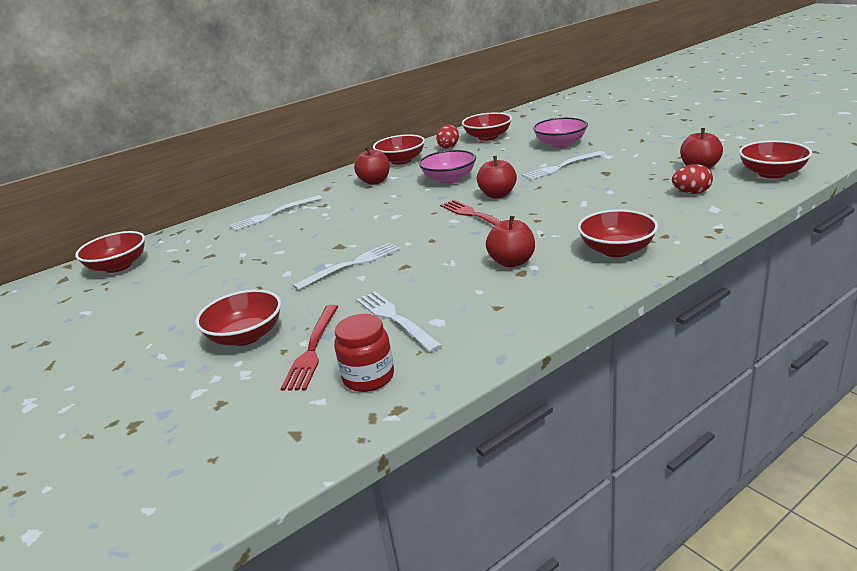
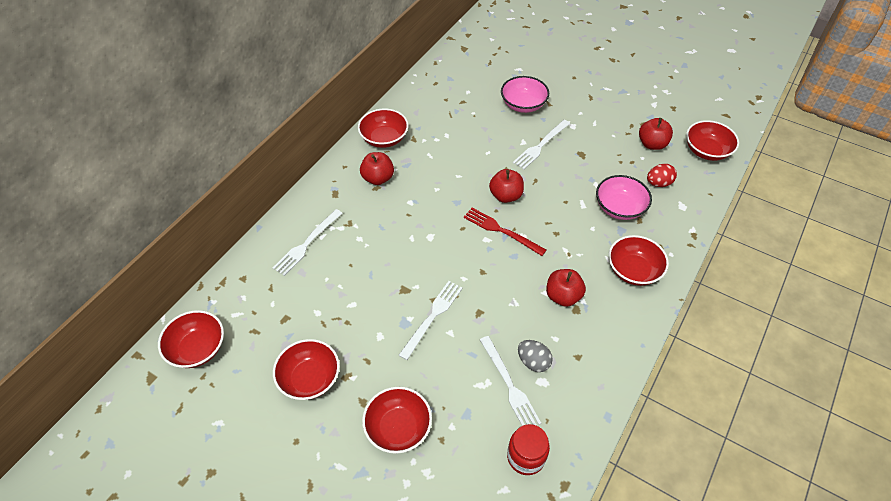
camera: 25 degrees left, 25 degrees up
(312, 349) = (464, 433): red fork -> none
(395, 319) = (509, 384): white fork -> white fork turned 150 degrees counterclockwise
(438, 305) = (533, 362): none -> grey egg
(449, 147) = (419, 111): red egg -> none
(449, 179) = (449, 171): pink bowl -> pink bowl (619, 208)
(488, 137) = (449, 92): red bowl -> red bowl (310, 378)

